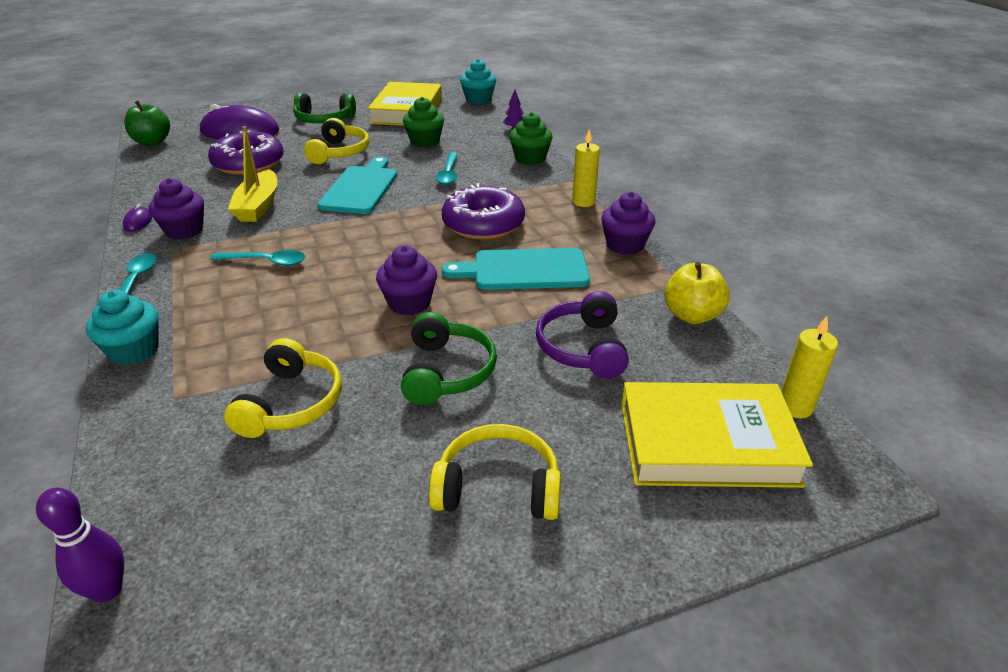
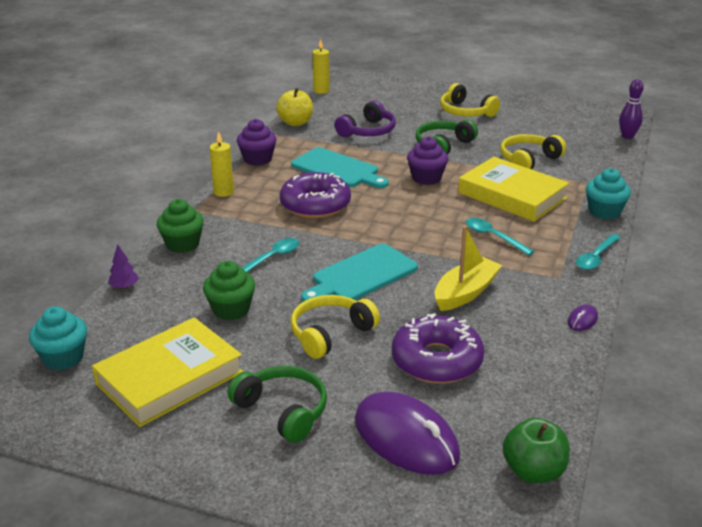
camera: 140 degrees left, 5 degrees down
(184, 230) = (543, 292): purple cupcake -> none
(706, 443) = (372, 95): yellow book -> yellow book (512, 195)

